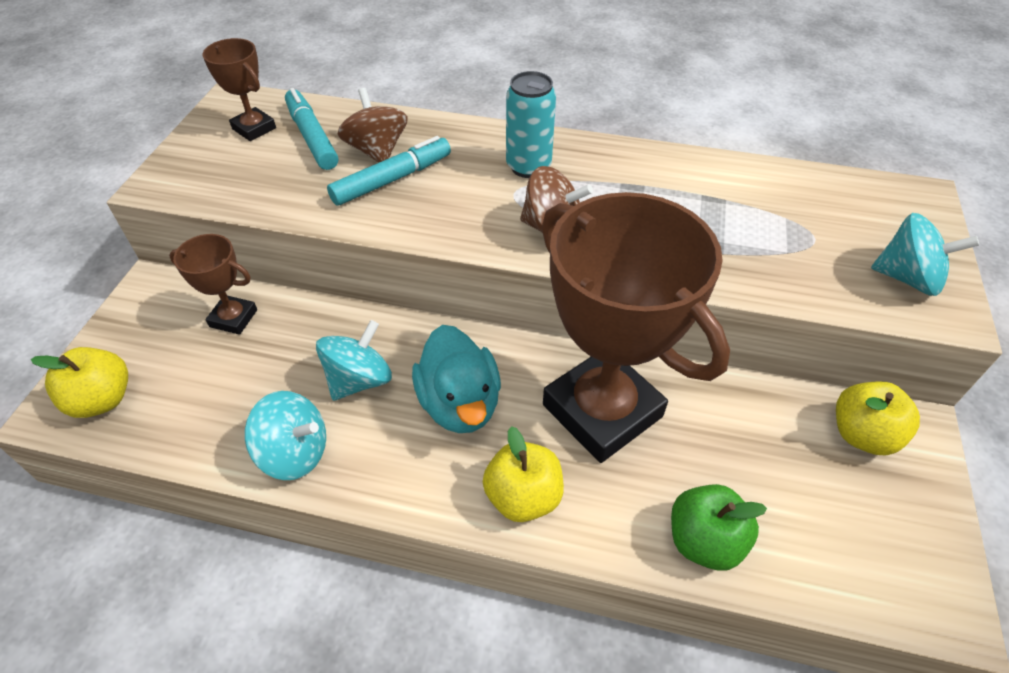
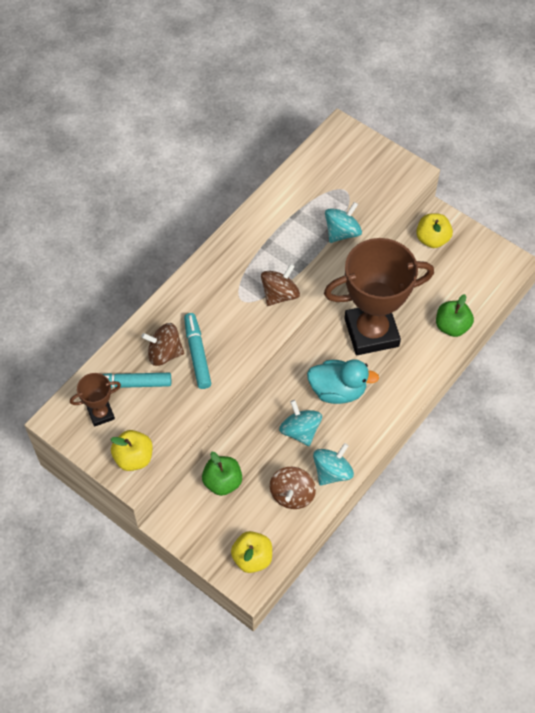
camera: 65 degrees left, 10 degrees up
(233, 318) = (222, 482): brown trophy -> green apple
(233, 411) = (292, 495): none -> brown spinning top
(523, 497) = (401, 384): yellow apple -> yellow apple (134, 458)
(528, 167) = (223, 283): turquoise can -> none
(907, 278) = (387, 172): turquoise spinning top -> turquoise spinning top (342, 232)

